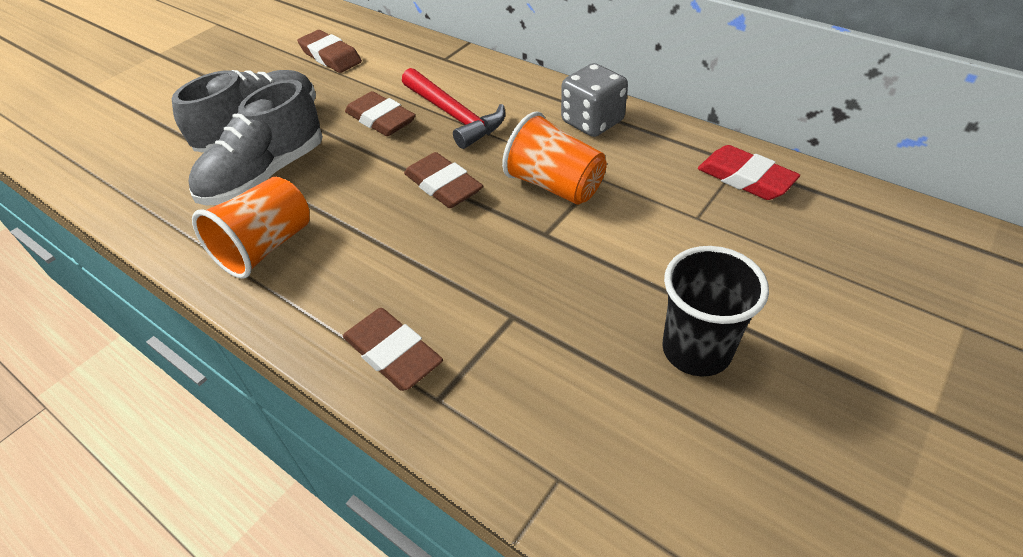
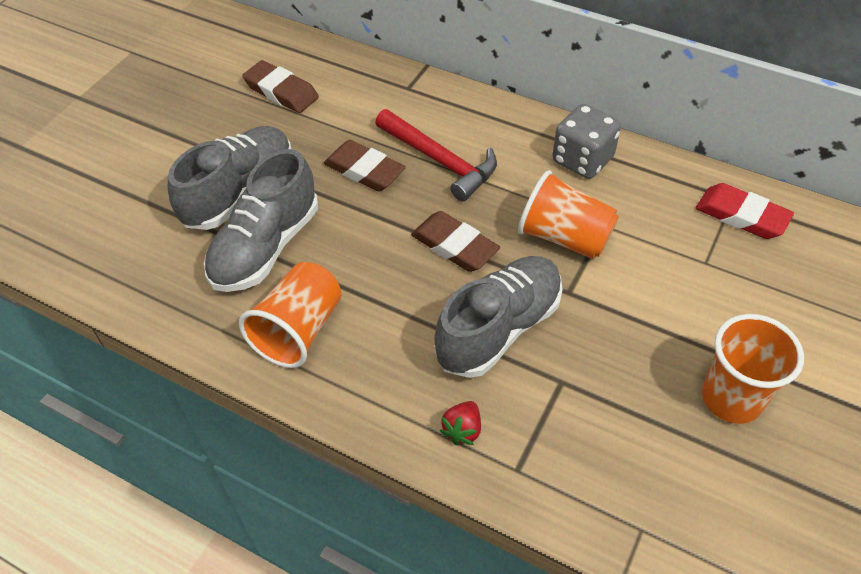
camera: 10 degrees left, 5 degrees up
(393, 353) = (462, 430): brown eraser -> red strawberry
(463, 261) = (499, 328): none -> grey shoe
(696, 350) = (731, 398): black cup -> orange cup

